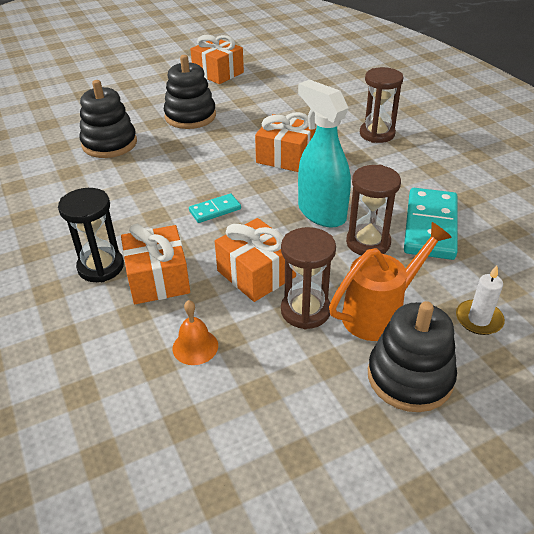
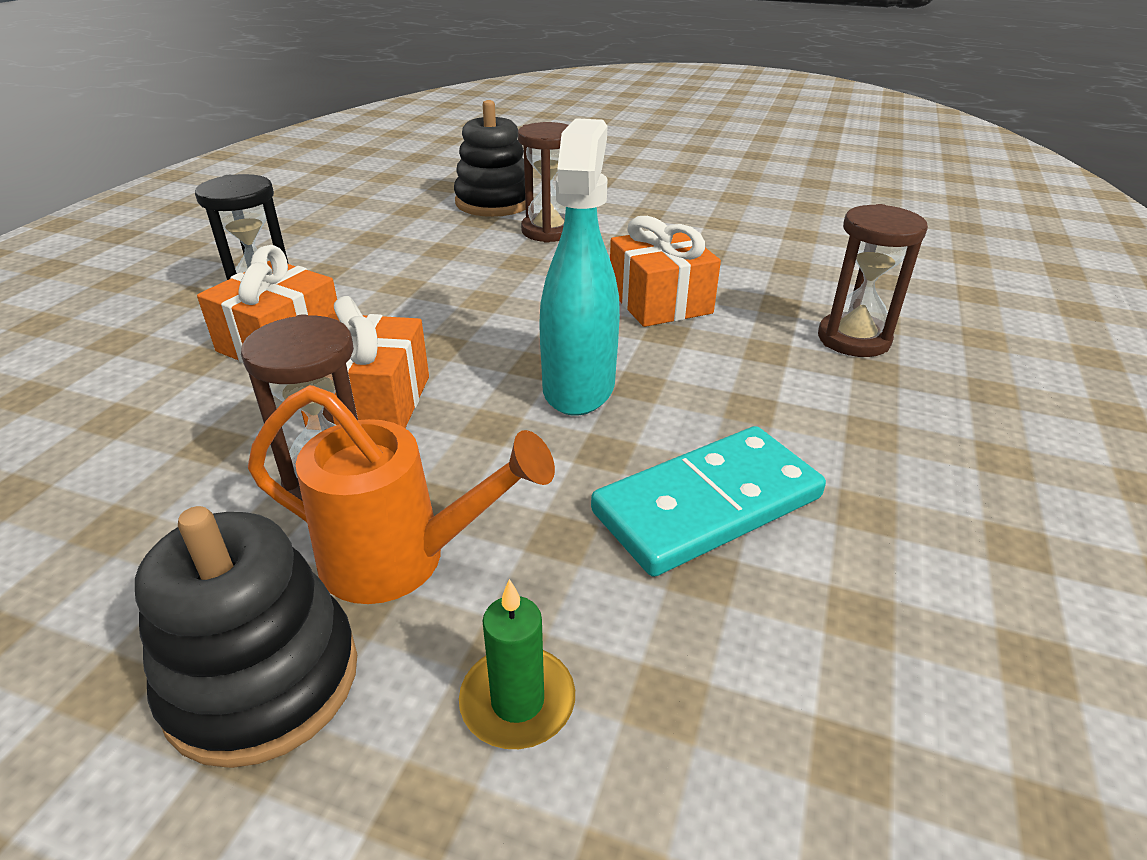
camera: 45 degrees right, 5 degrees down
(190, 116) = (626, 212): black stacking toy -> none
(195, 347) = (169, 430): orange bell -> none
(215, 210) = (465, 312): turquoise domino -> none
(218, 73) = (746, 184): orange gift -> none
(368, 242) = (568, 461): brown hourglass -> brown hourglass (548, 231)
(479, 319) = (517, 701): white candle -> green candle

